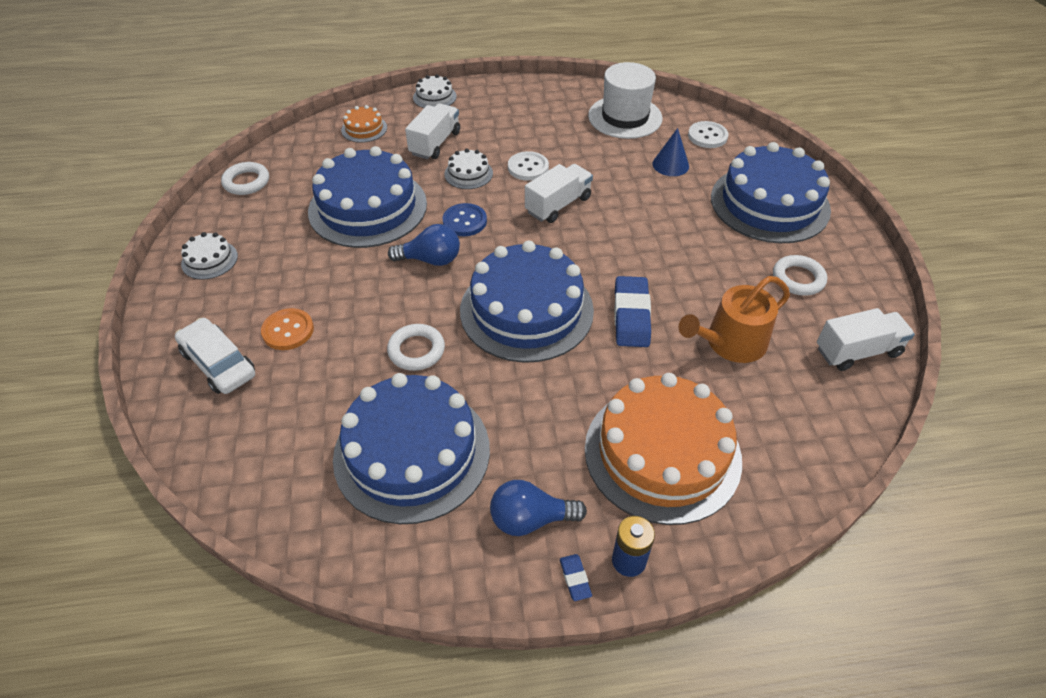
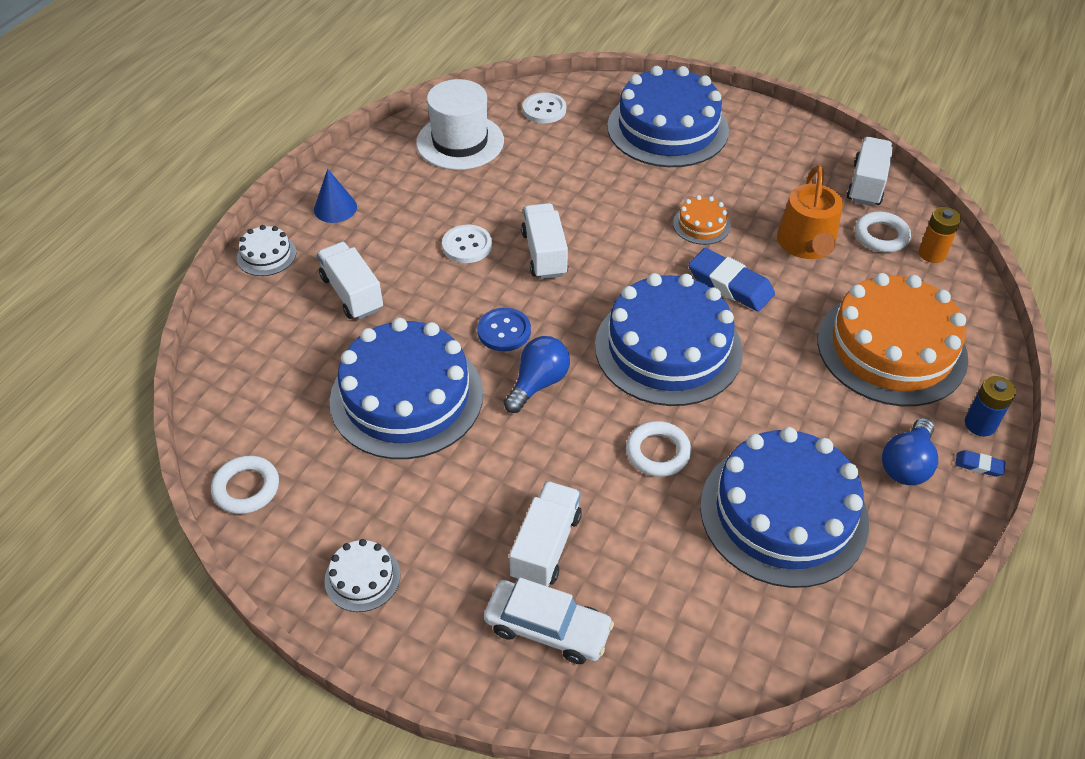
camera: 55 degrees left, 0 degrees up
(219, 363) = (547, 628): white car -> white car turned 150 degrees counterclockwise
(288, 330) = (546, 546): orange button -> white truck
(364, 129) = (259, 339): orange cake -> orange cake (701, 225)
(468, 173) = (431, 292): white cake -> none
(670, 165) = (560, 153): blue cone -> blue cone (335, 208)
(798, 279) = (768, 167): white ring -> white ring (881, 236)
(820, 436) = (932, 254): none -> orange battery

